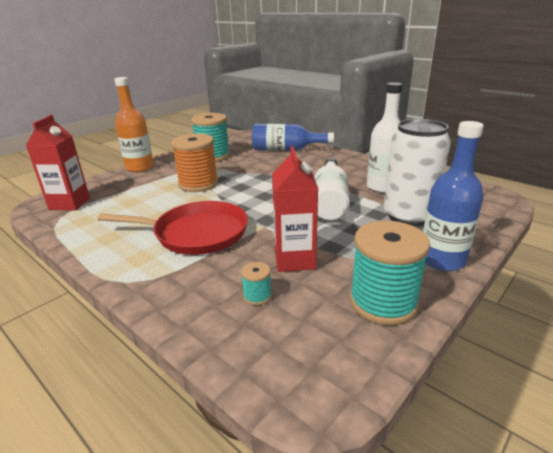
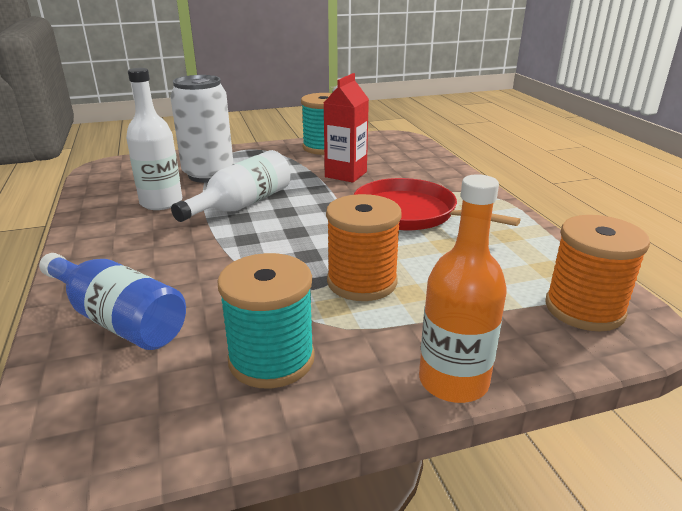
camera: 150 degrees left, 0 degrees up
(69, 204) = (584, 309): red carton -> orange spool
(257, 296) = (393, 165): turquoise spool -> none
(442, 260) = (252, 151): blue bottle -> none

